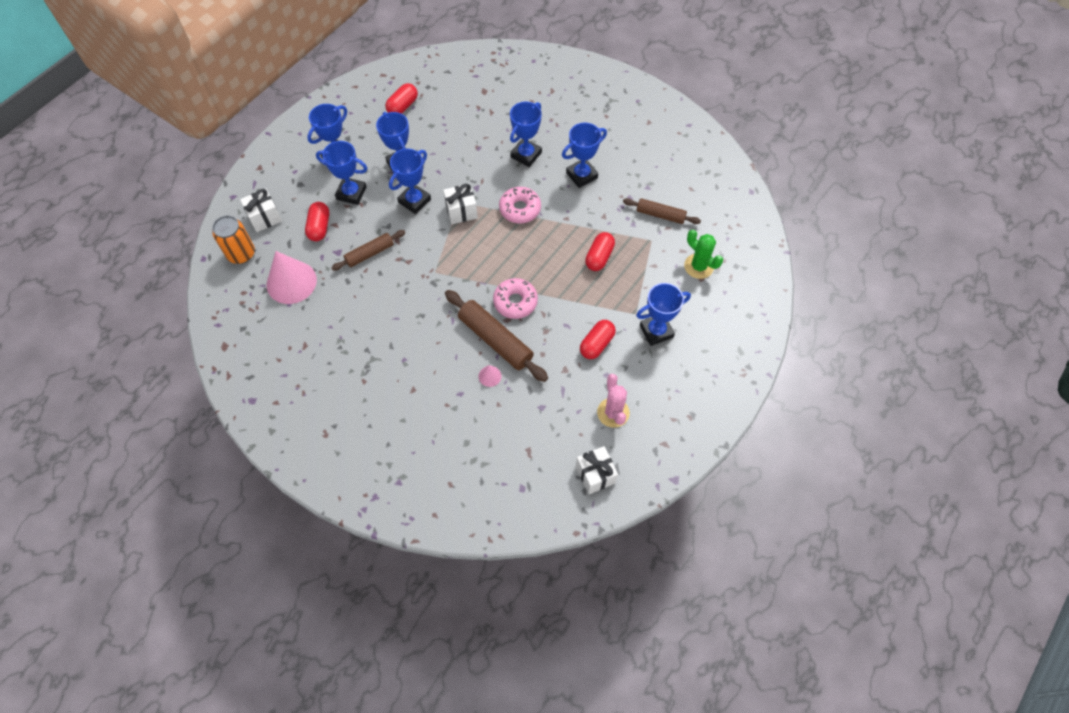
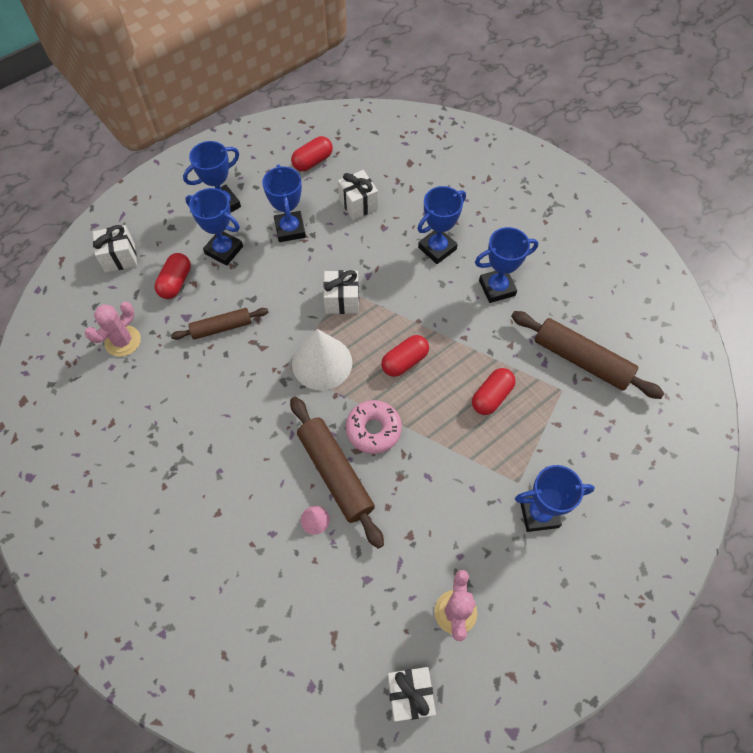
camera: 15 degrees right, 0 degrees up
(241, 254) = (80, 294): orange can -> none
(291, 282) = (123, 341): pink cone -> pink cactus
(414, 201) = (292, 275): blue trophy -> none
(451, 133) = (358, 204): none -> white gift
(460, 262) = (322, 363): none -> white cone
(520, 209) = (411, 313): pink donut -> none
(596, 344) = (459, 511): red capsule -> red capsule (404, 361)
(660, 215) = (581, 360): brown rolling pin -> brown rolling pin, size x1.63
(698, 266) = (614, 439): green cactus -> none

